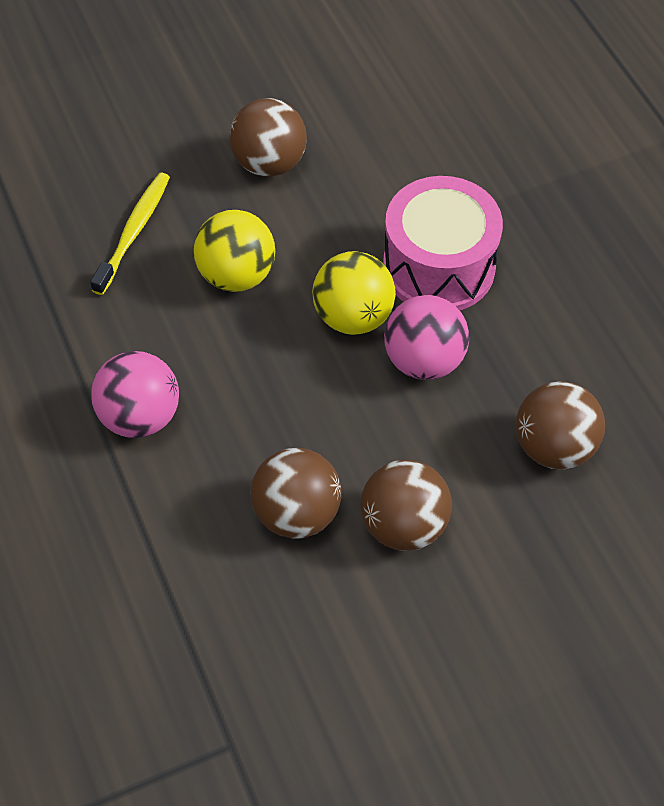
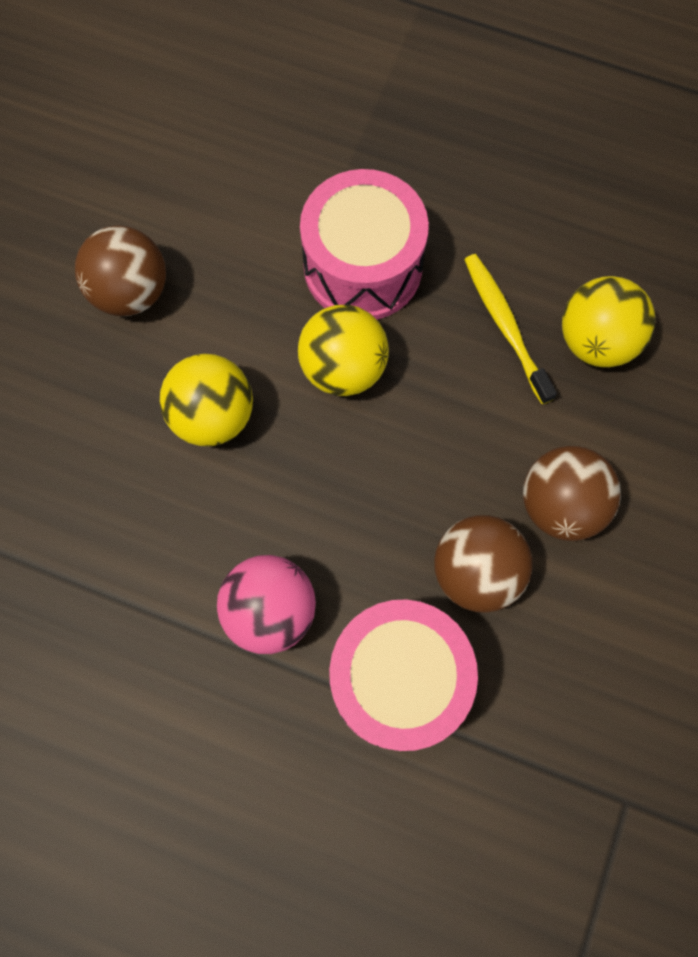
camera: 45 degrees left, 15 degrees up
(134, 232) = (84, 455): yellow toothbrush -> yellow toothbrush (505, 326)
(171, 529) = (398, 679): none -> pink drum
(424, 360) = (434, 356): pink ball -> none
(554, 446) = (596, 341): brown ball -> yellow ball

